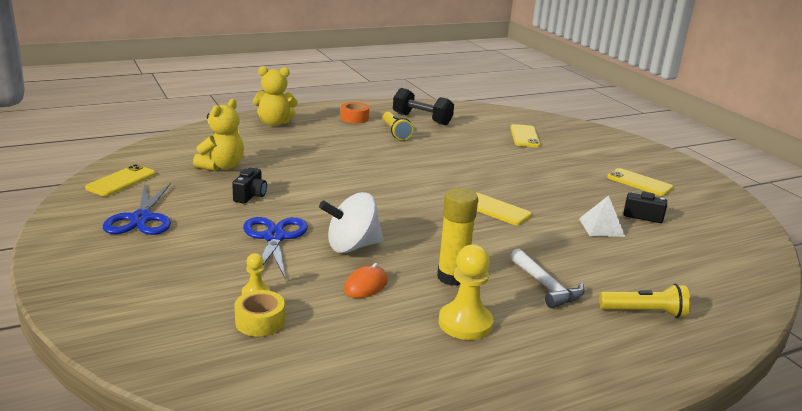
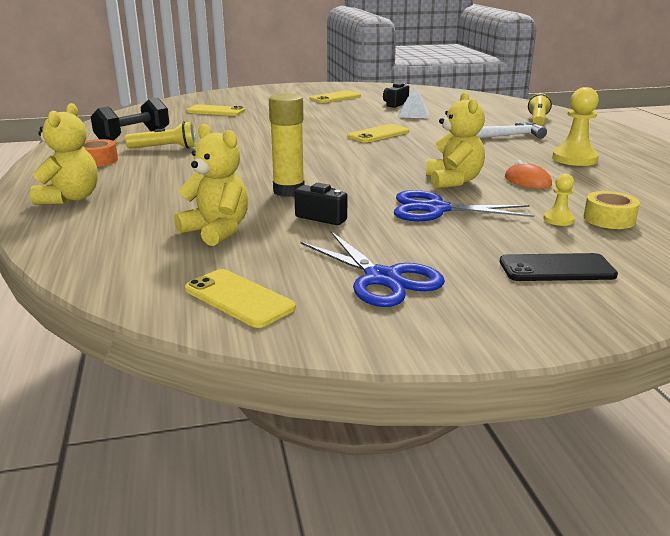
camera: 75 degrees left, 0 degrees up
(141, 219) = (382, 278): blue scissors -> blue scissors turned 45 degrees clockwise
(149, 283) = (556, 268): none -> black phone
(352, 246) = (453, 181): white spinning top -> yellow teddy bear
(452, 277) = (504, 156): yellow glue stick -> yellow glue stick (288, 191)

